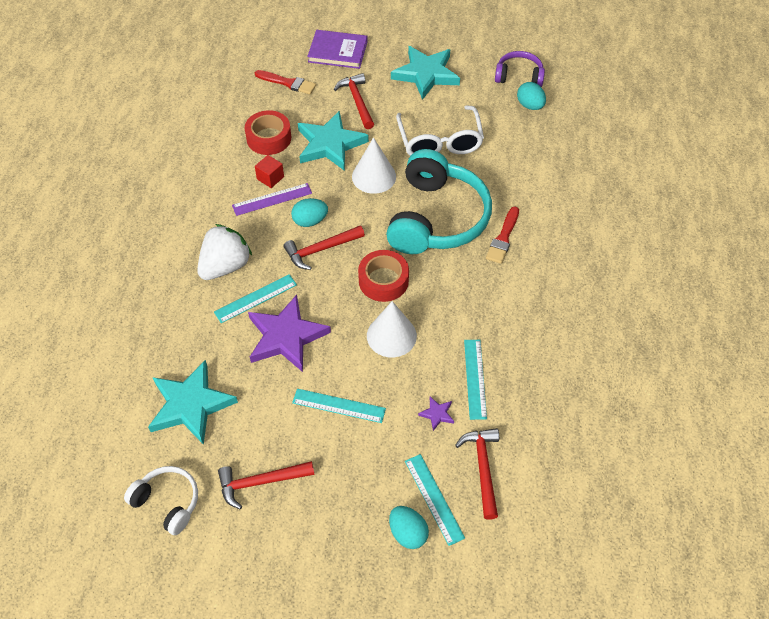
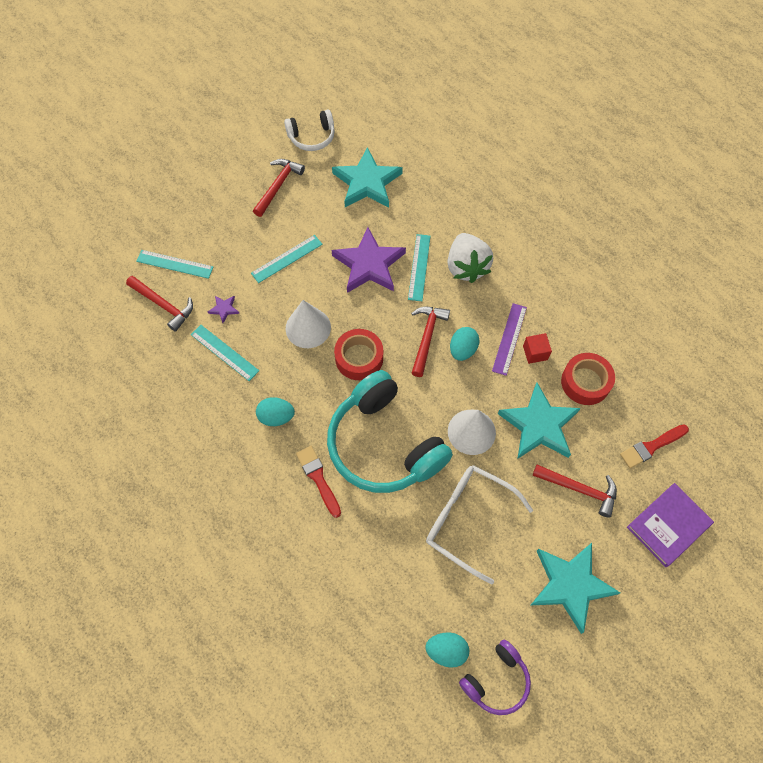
camera: 130 degrees right, 10 degrees up
(408, 533) = (170, 236): turquoise egg -> turquoise egg (276, 417)

